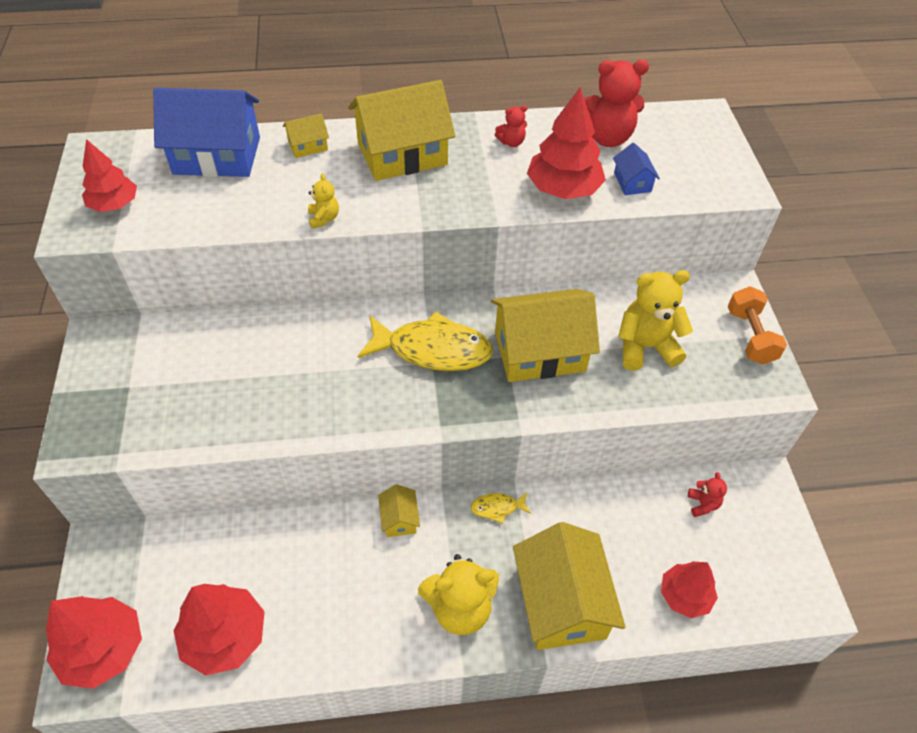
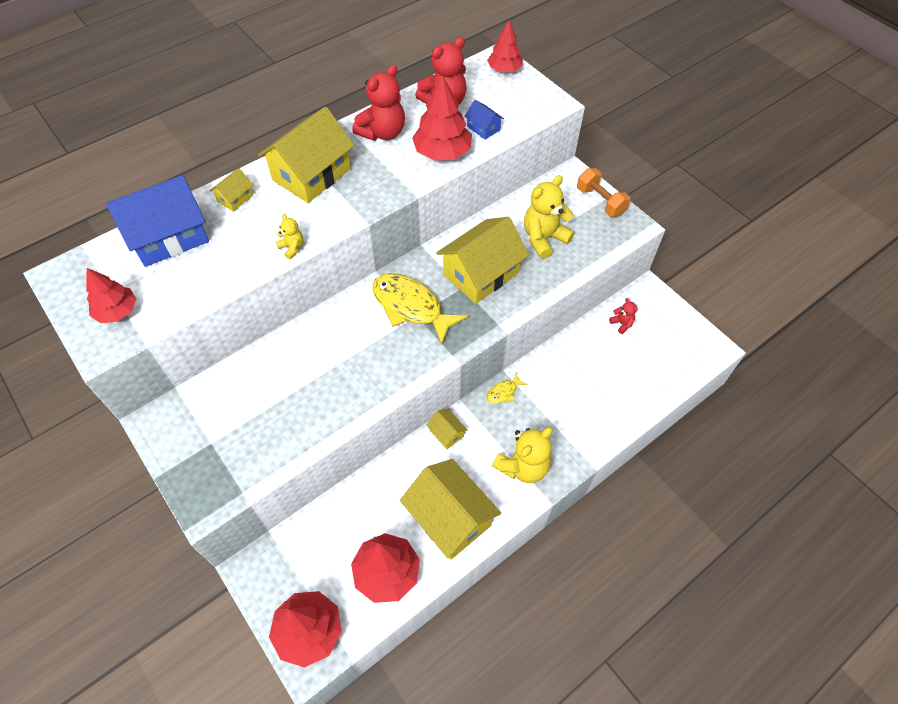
camera: 30 degrees left, 5 degrees up
(433, 350) = (411, 307): yellow fish -> yellow fish turned 120 degrees counterclockwise
(511, 142) = (382, 133): red teddy bear -> red teddy bear, size x2.07
(561, 602) = (580, 428): yellow house -> yellow house (450, 517)
(684, 595) = (645, 384): red tree -> red tree (504, 69)

